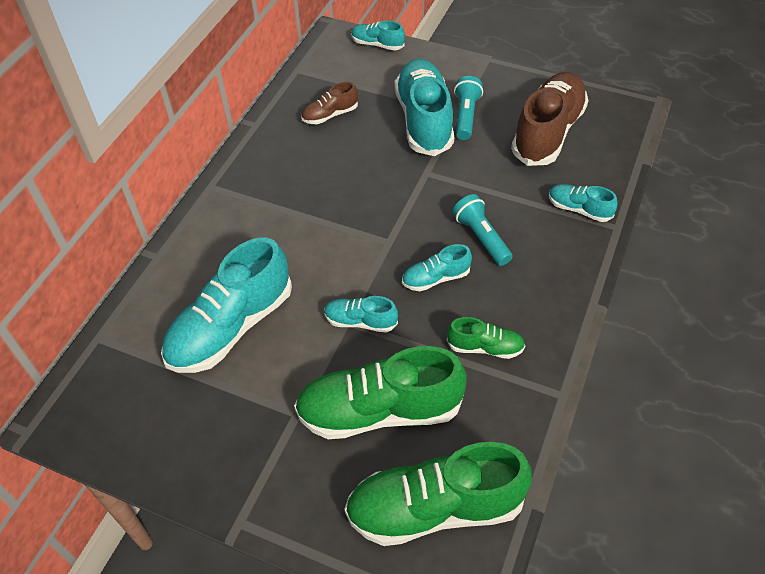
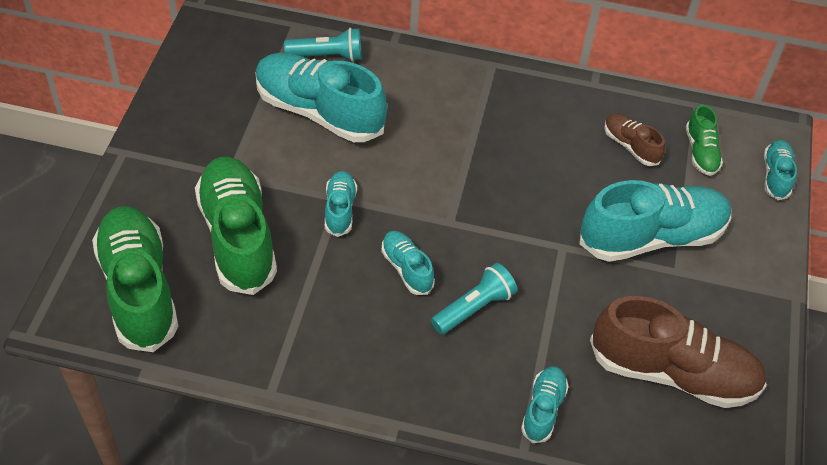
camera: 75 degrees right, 0 degrees up
(466, 116) = (673, 280): turquoise flashlight -> turquoise flashlight (327, 56)
(485, 347) = (322, 319): green shoe -> green shoe (701, 152)

